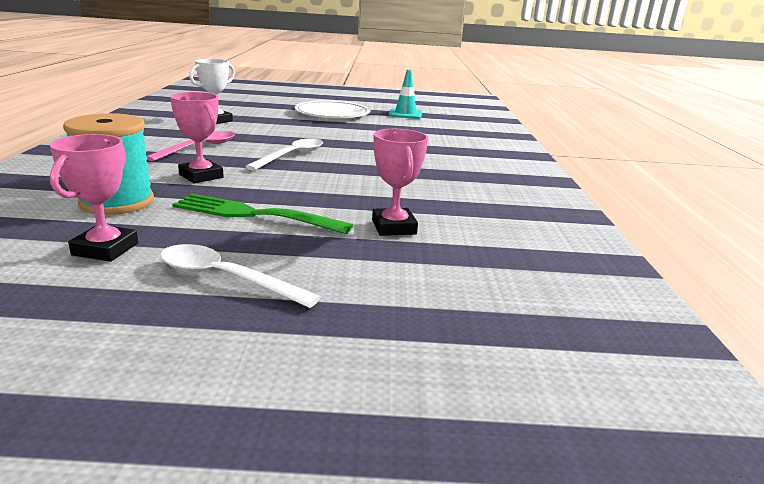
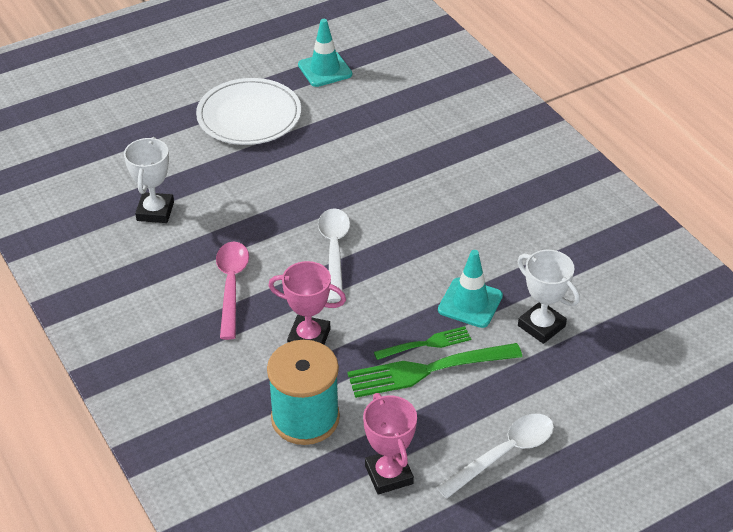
camera: 30 degrees left, 20 degrees up
(225, 278) = (504, 454): white spoon -> white spoon turned 150 degrees clockwise
(278, 204) = (426, 344): none -> green fork
(350, 199) = (470, 303): none -> turquoise traffic cone
(394, 227) = (541, 326): pink trophy -> white trophy

